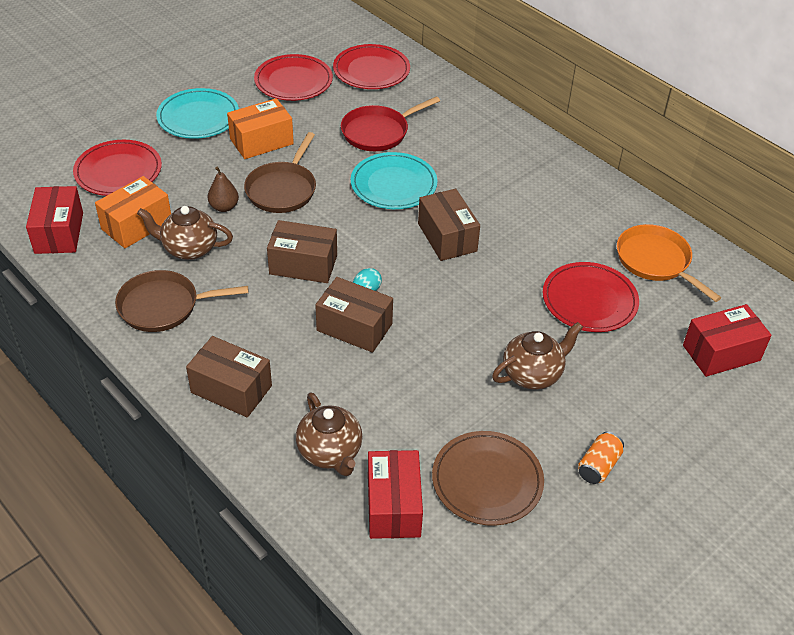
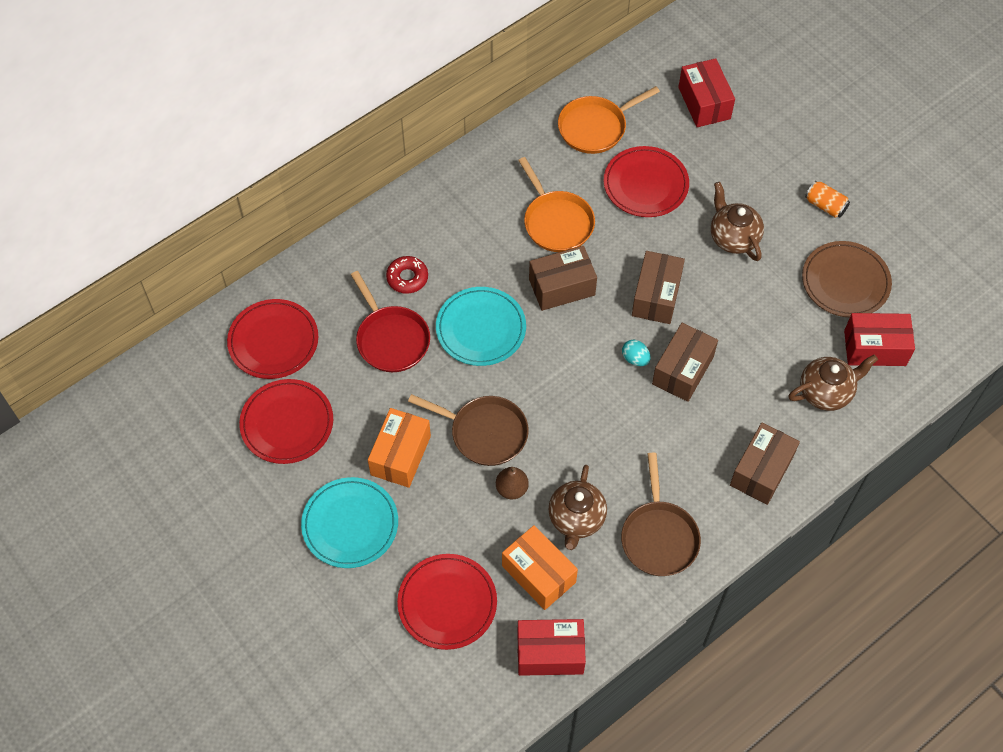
camera: 85 degrees left, 15 degrees up
(261, 141) = (400, 455): orange box -> orange box turned 45 degrees clockwise
(303, 265) = (600, 413): brown box -> brown box (656, 296)
(444, 139) = (407, 278): none -> red donut
(525, 233) = (556, 222): none -> orange pan

